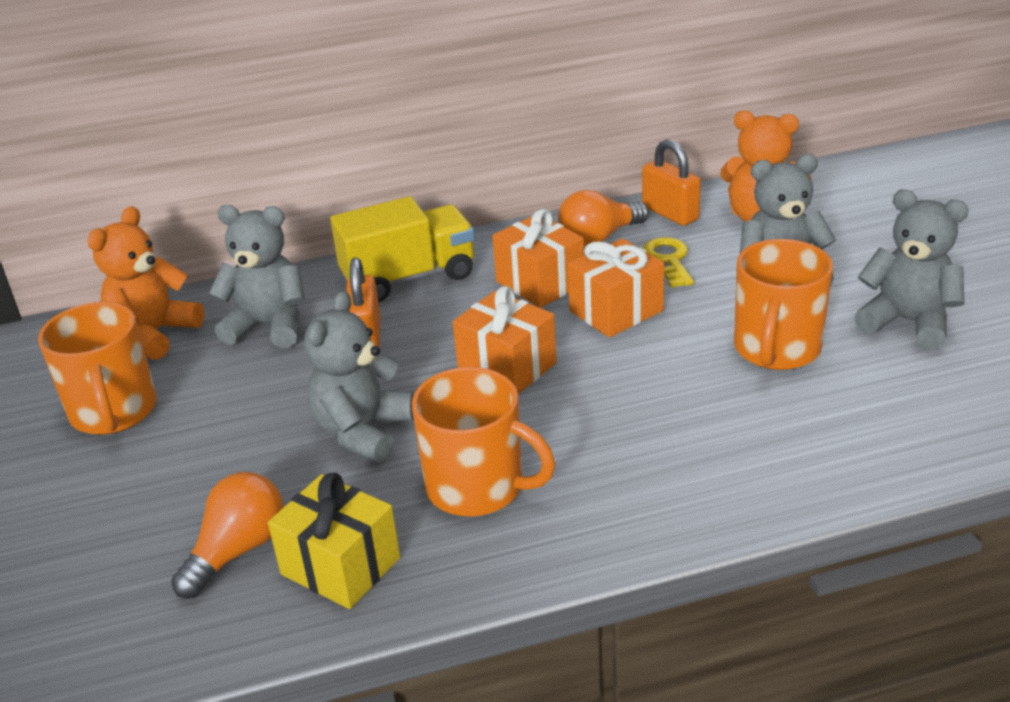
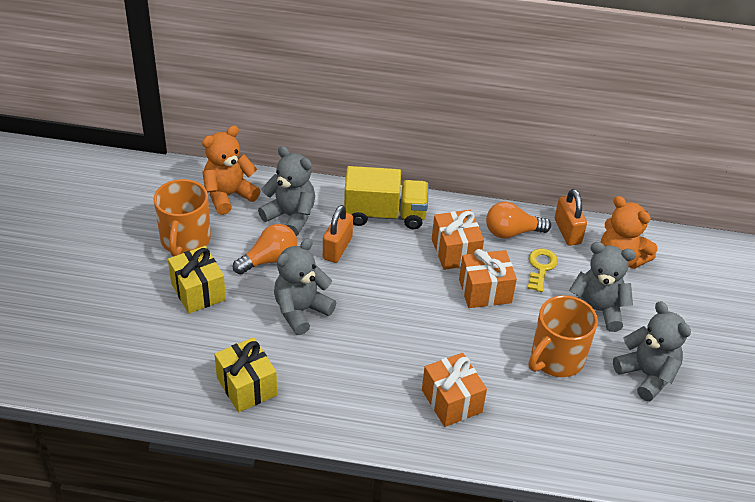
camera: 20 degrees right, 10 degrees up
(176, 469) = (198, 291): none -> yellow gift
(238, 550) = (204, 354): orange light bulb -> orange light bulb (269, 260)
(477, 487) = (338, 372): orange mug -> none
(507, 366) = (400, 302): orange gift -> orange gift (451, 401)

